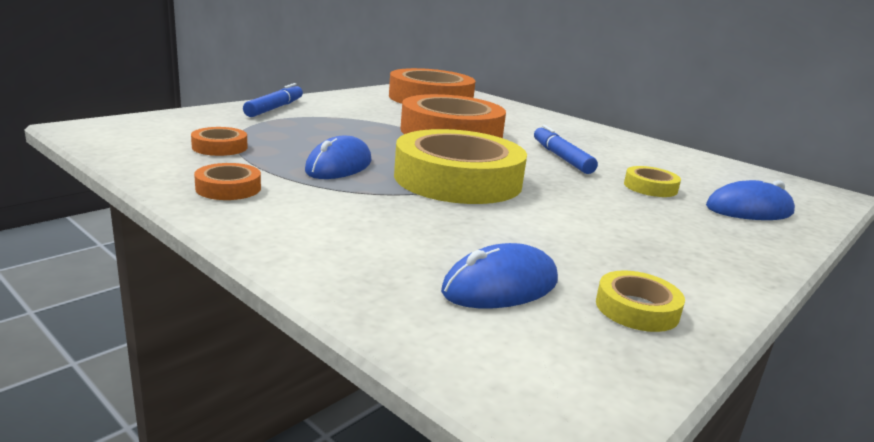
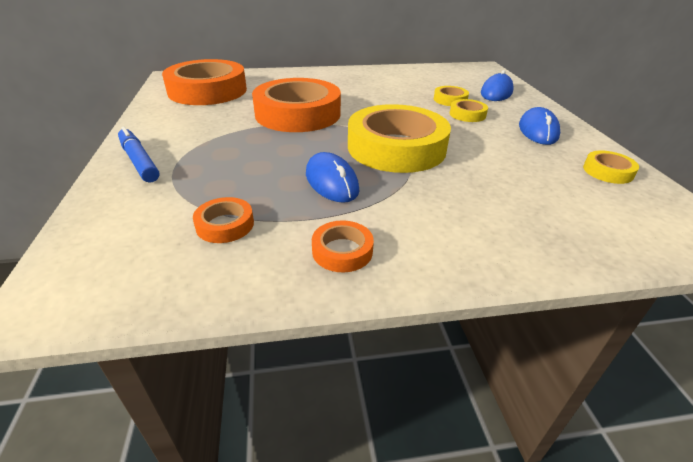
camera: 50 degrees left, 15 degrees up
(500, 287) = (573, 199): blue mouse -> blue mouse (538, 131)
(561, 157) = (382, 101): blue marker -> none
(627, 201) = (467, 114): none -> yellow tape

